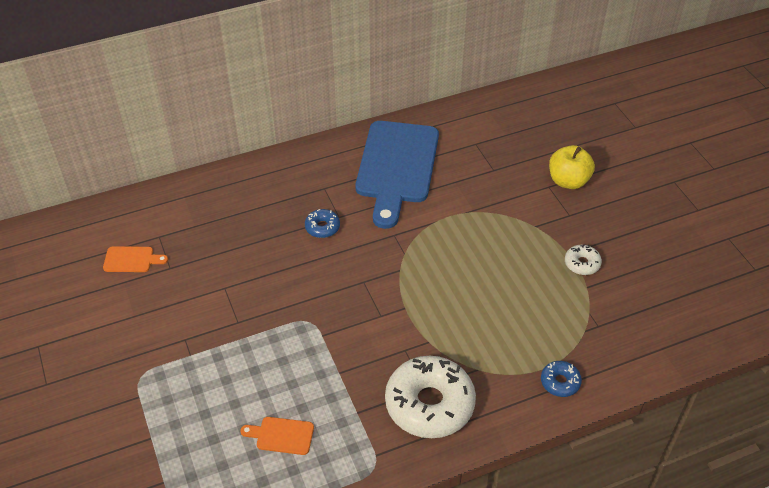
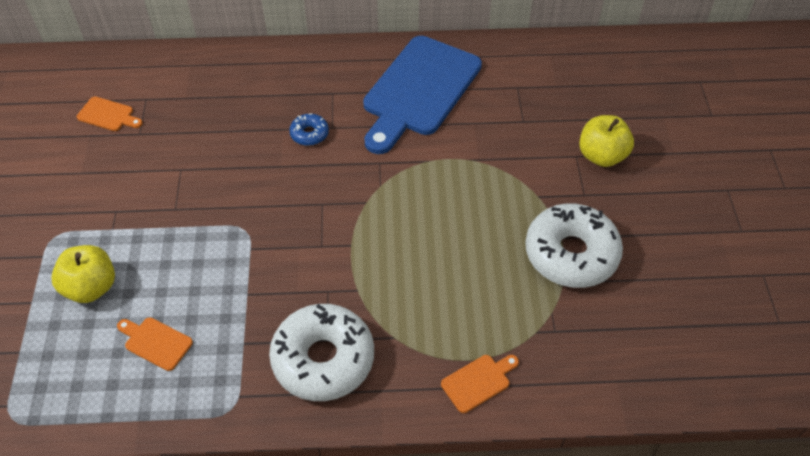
camera: 20 degrees right, 5 degrees up
(199, 409) = (91, 287): none -> yellow apple
(560, 382) = (478, 382): blue donut -> orange cutting board
(582, 263) = (571, 254): white donut -> white donut, size x2.19

